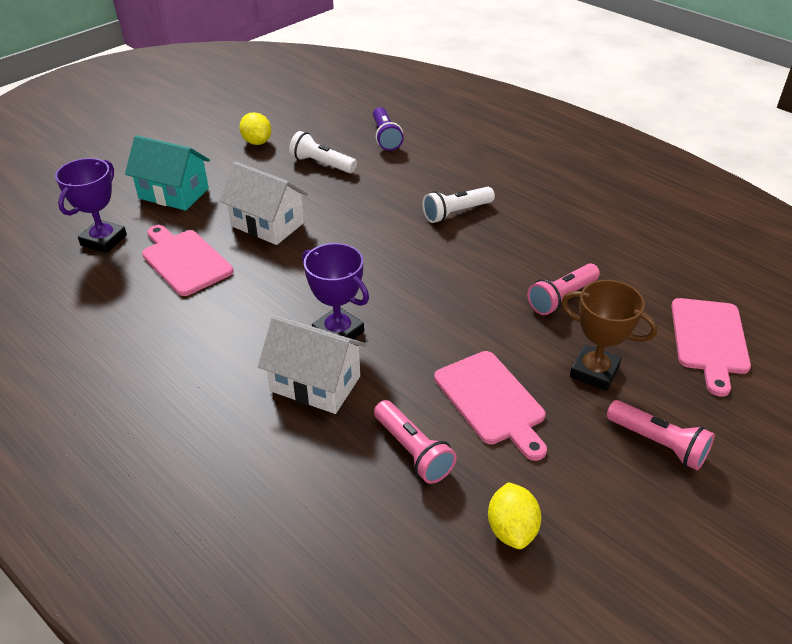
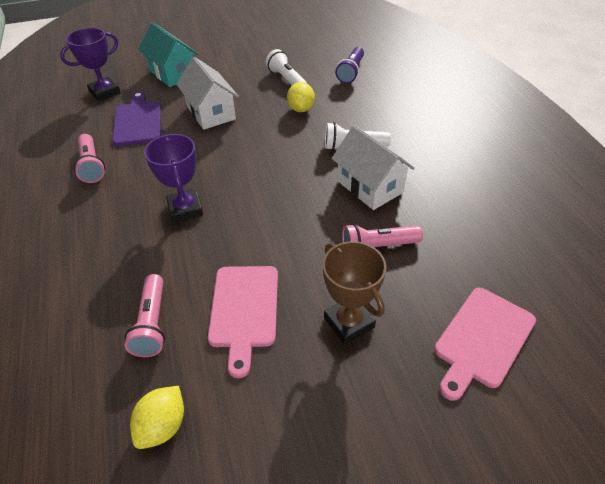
camera: 30 degrees right, 5 degrees up
(185, 260) = (138, 121): pink cutting board -> purple cutting board
(257, 142) = (257, 52): yellow lemon -> yellow lemon (301, 109)
(315, 384) = (136, 241): white house -> white house (370, 187)
(658, 444) = (348, 414): pink flashlight -> pink flashlight (91, 166)

